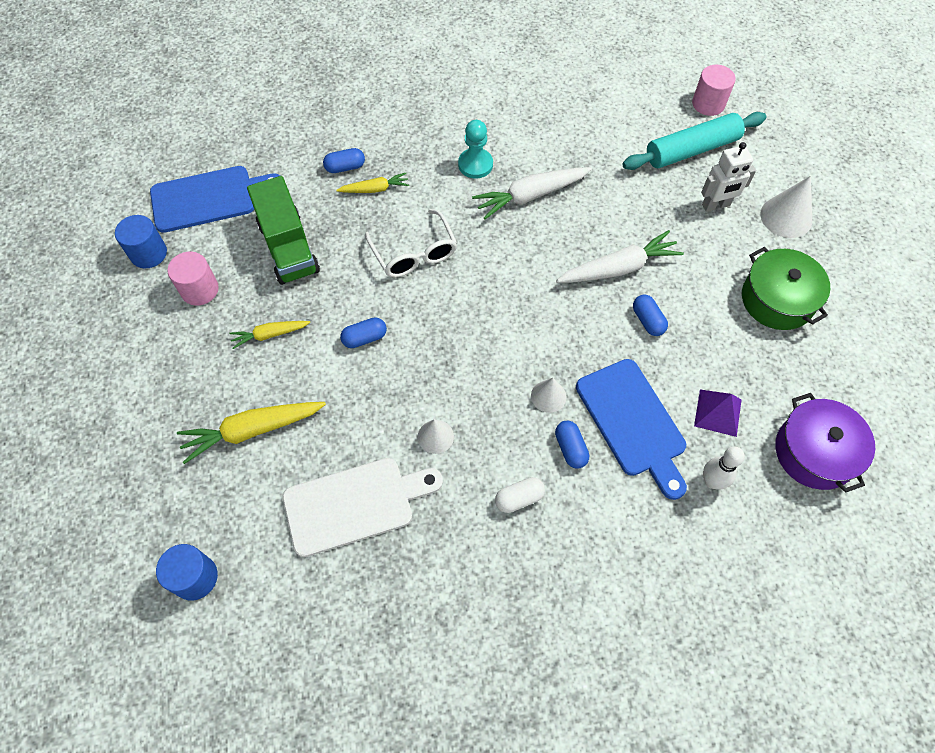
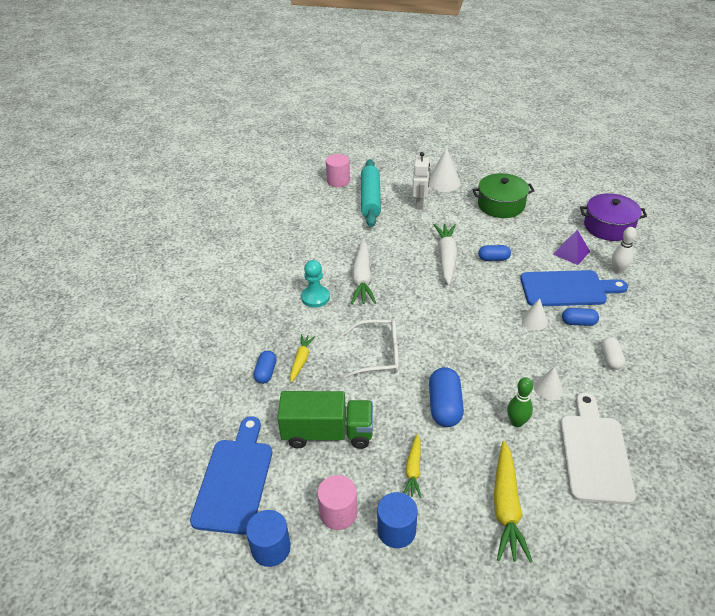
camera: 65 degrees left, 20 degrees down
(195, 577) = (641, 587): blue cylinder -> blue cylinder (396, 530)
(364, 338) = (444, 406): blue capsule -> blue capsule, size x1.65
(369, 414) = (517, 422): none -> green bowling pin

